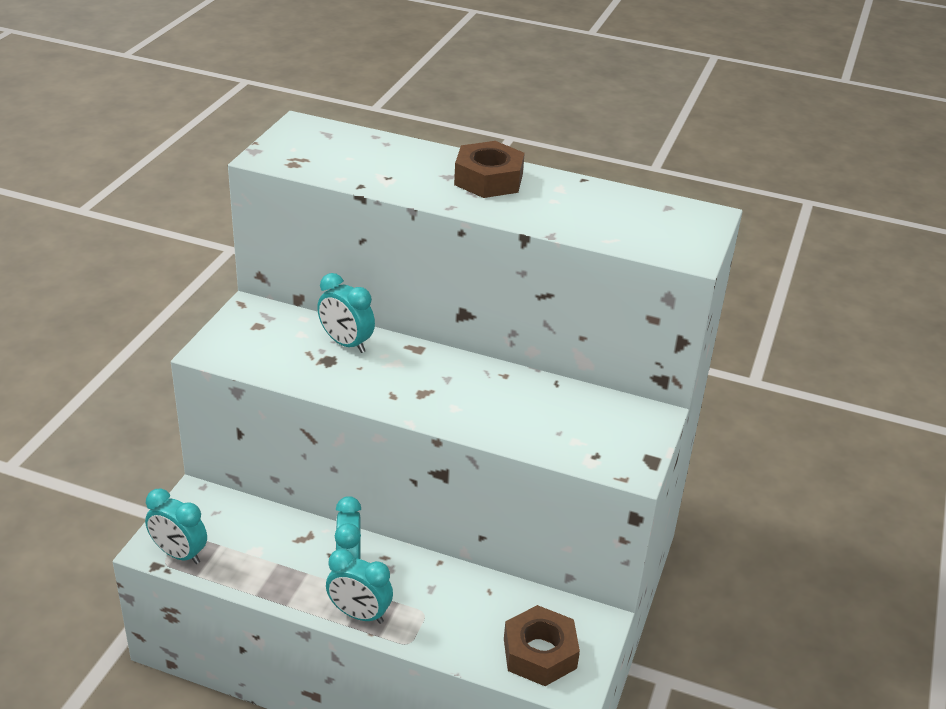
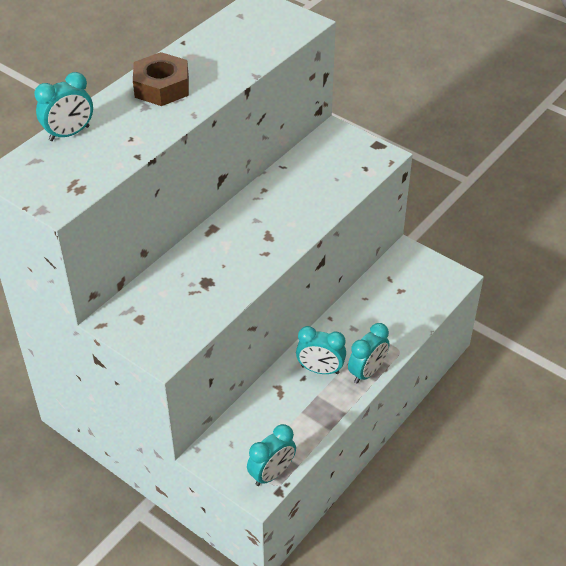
camera: 70 degrees left, 10 degrees up
(346, 343) = (189, 267): turquoise clock -> turquoise clock (69, 134)
(539, 653) = (425, 287): brown nut -> none

